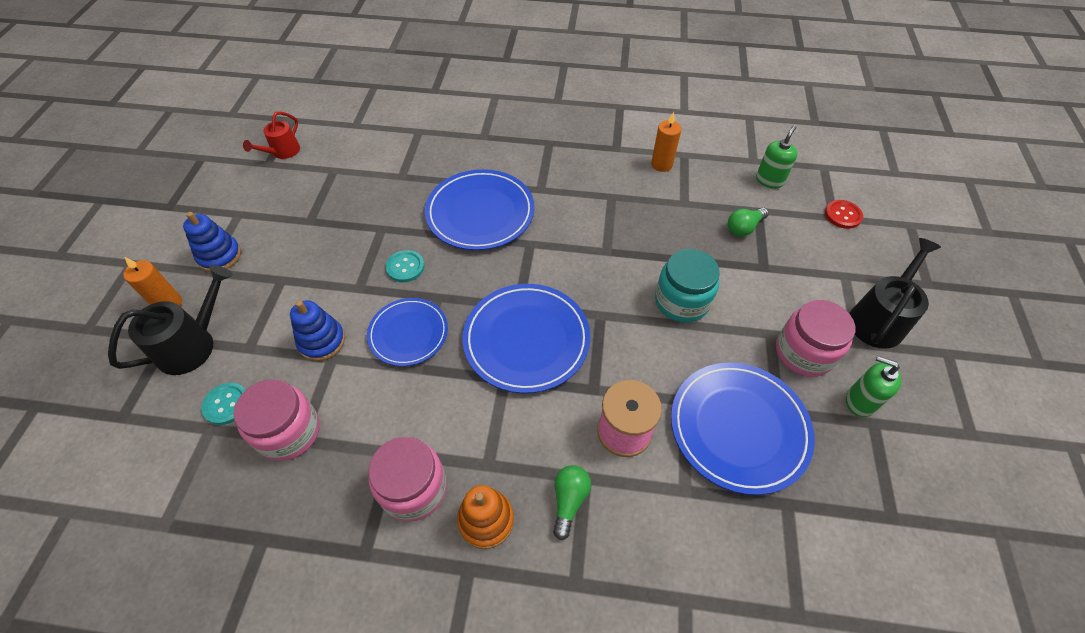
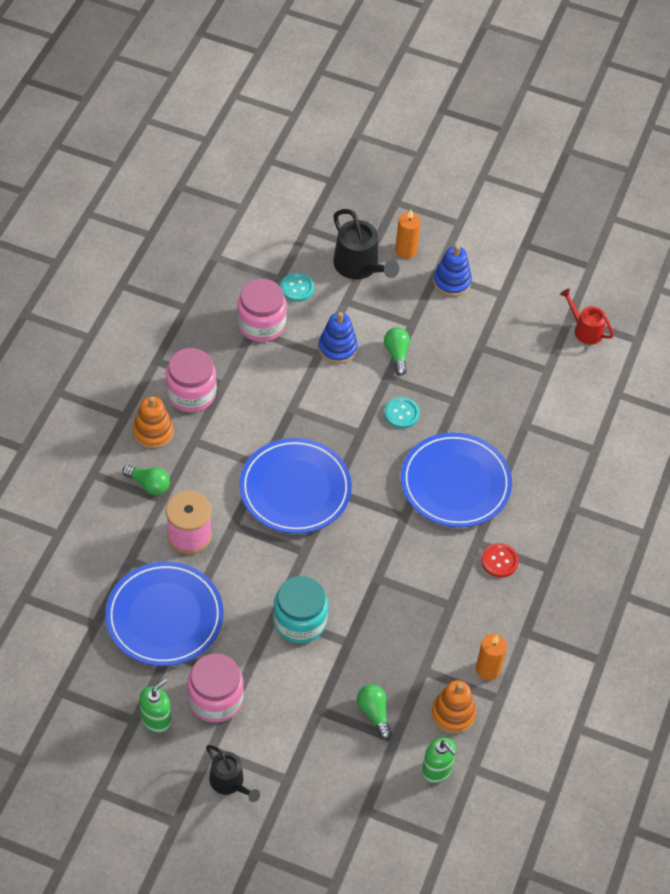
camera: 100 degrees right, 0 degrees up
(326, 285) = (397, 354): none -> green light bulb
(408, 333) = (327, 407): blue plate -> none
(714, 179) = (453, 714): none -> orange stacking toy
(842, 215) = (366, 821): red button -> red button (499, 561)
(879, 319) = (230, 782): black watering can -> black watering can, size x0.64

